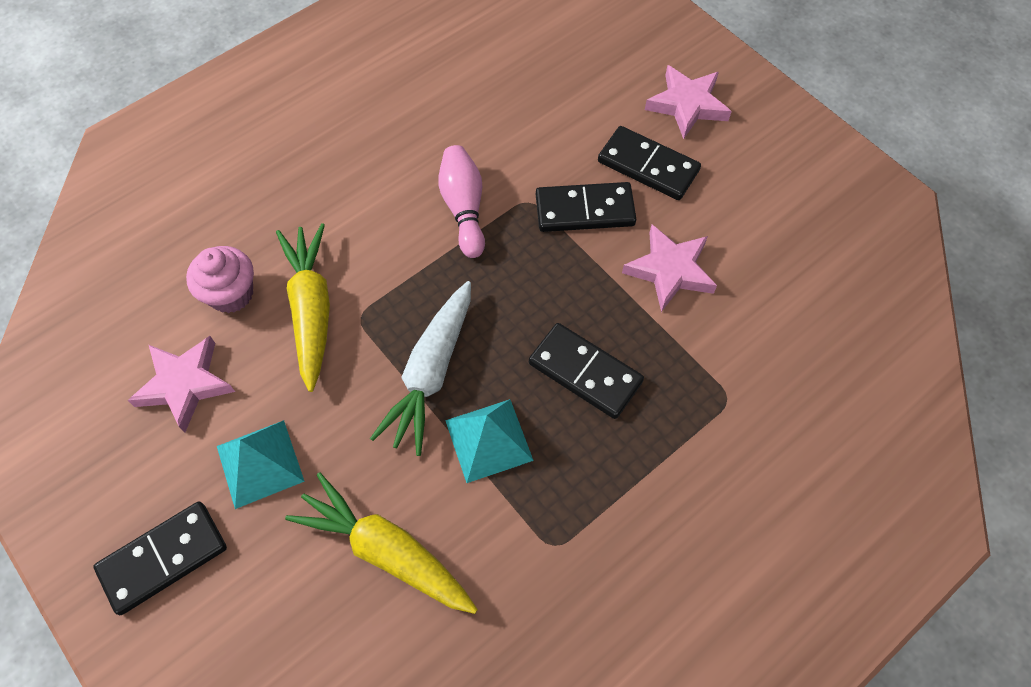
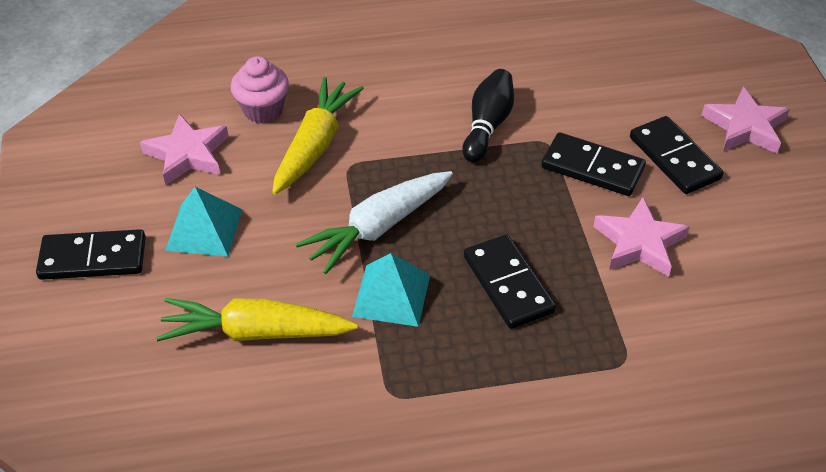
camera: 30 degrees right, 15 degrees down
(386, 551) = (256, 332): yellow carrot -> yellow carrot turned 60 degrees counterclockwise
(464, 208) = (487, 125): pink bowling pin -> black bowling pin

